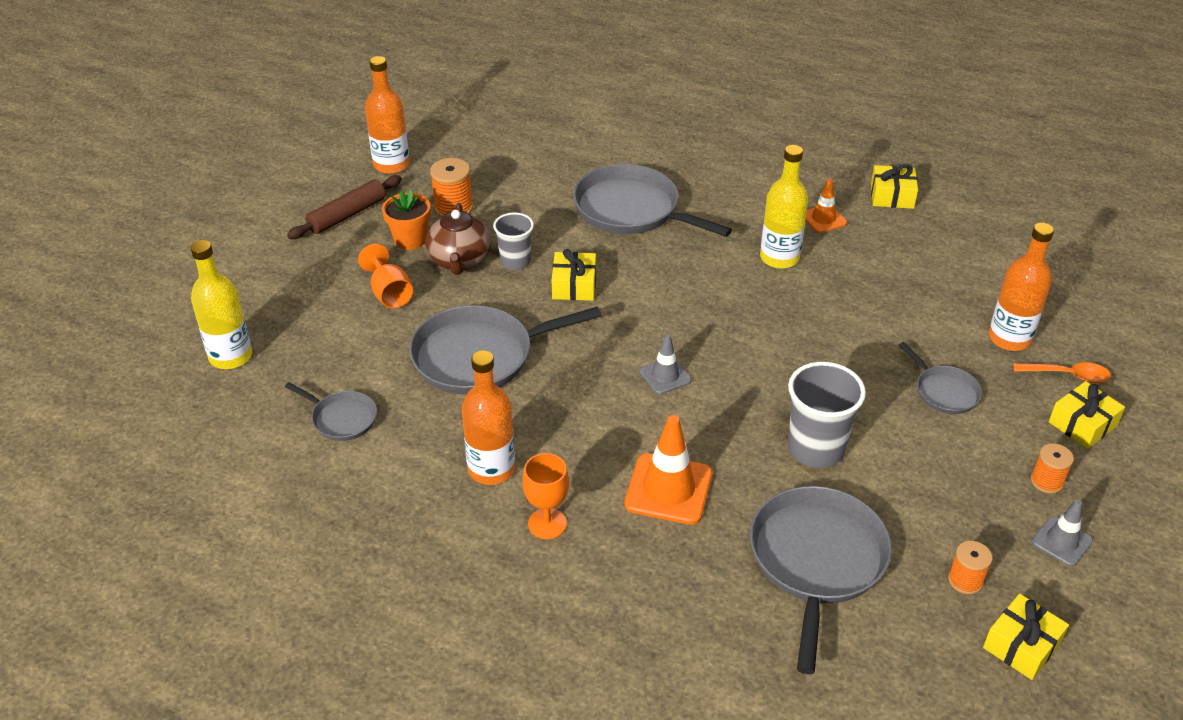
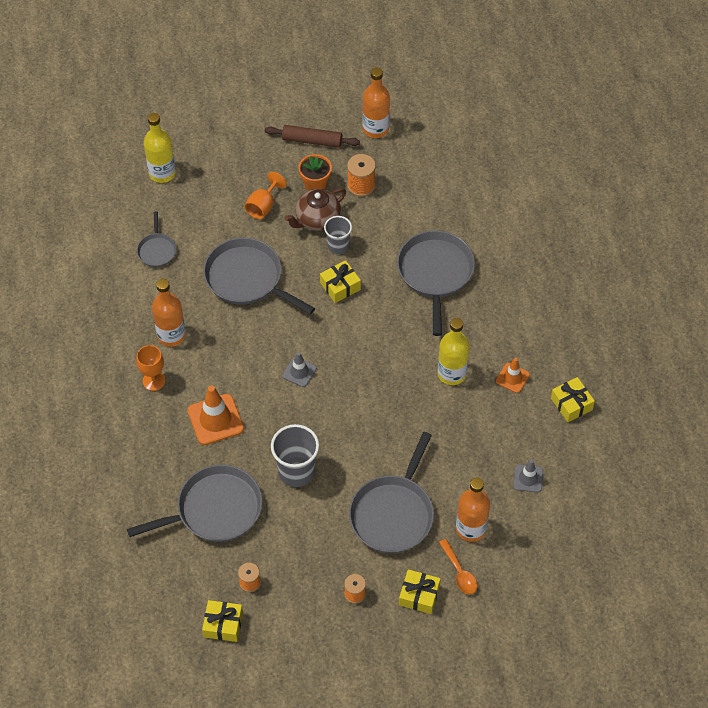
camera: 55 degrees right, 15 degrees up
(944, 392) = (393, 514): grey pan -> grey pan, size x1.95
(1061, 541) = (312, 617): grey traffic cone -> grey traffic cone (528, 478)

